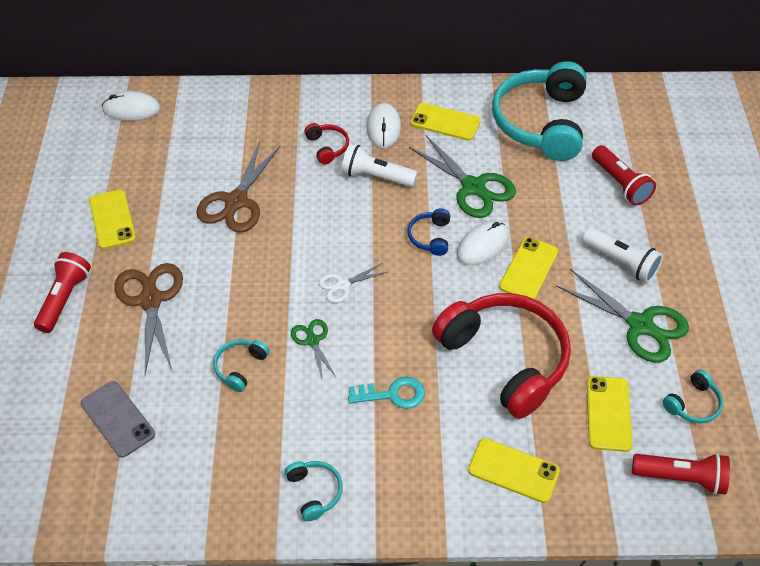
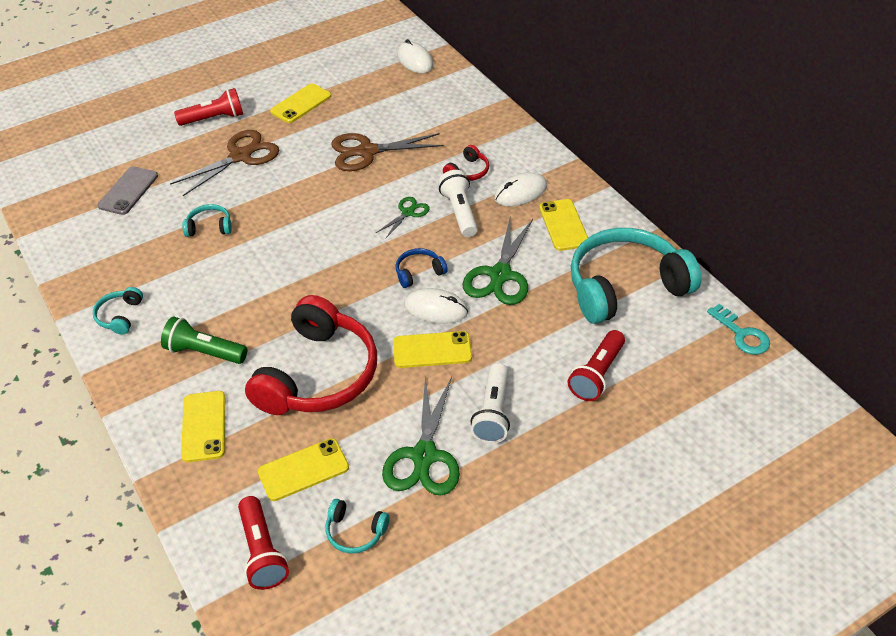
camera: 60 degrees right, 5 degrees down
(312, 340) = (259, 253): green scissors -> green scissors (408, 212)
(314, 492) = (120, 316): turquoise headphones -> turquoise headphones turned 150 degrees clockwise
(342, 285) = (326, 244): white scissors -> none
(393, 394) = (236, 320): turquoise key -> turquoise key (742, 334)
(418, 436) = (204, 352): none -> green flashlight

